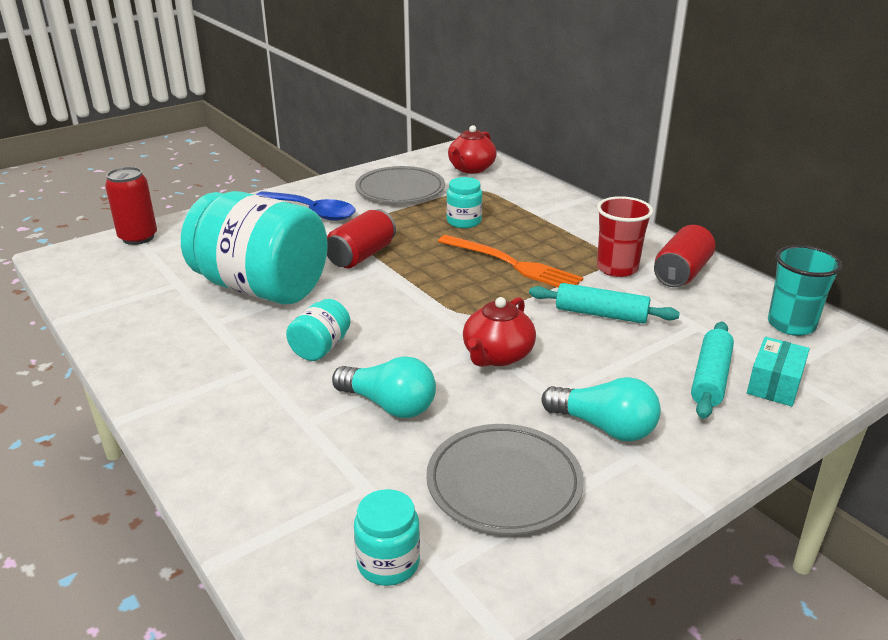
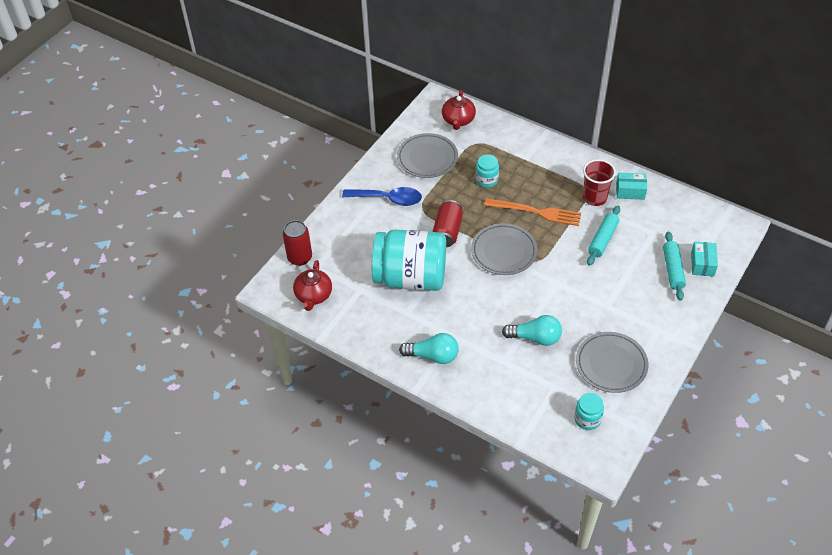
camera: 20 degrees left, 20 degrees up
(320, 348) = (476, 312): turquoise jar -> none
(426, 292) = (504, 251): none -> grey plate
(497, 355) = (567, 287): red teapot -> red teapot (313, 295)
(601, 314) = (603, 239): turquoise rolling pin -> turquoise rolling pin turned 60 degrees counterclockwise
(604, 427) = (638, 317): turquoise light bulb -> turquoise light bulb (433, 356)
(681, 273) = (630, 191): red can -> turquoise box
(791, 325) = (698, 217): turquoise cup -> none

